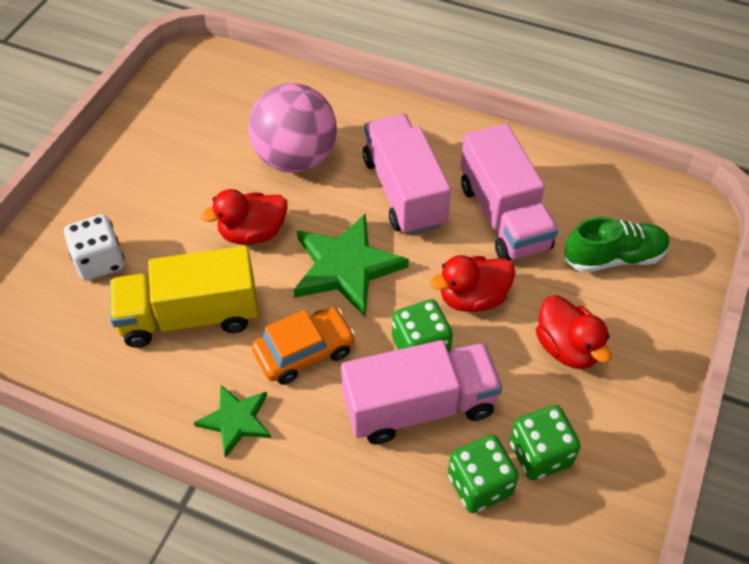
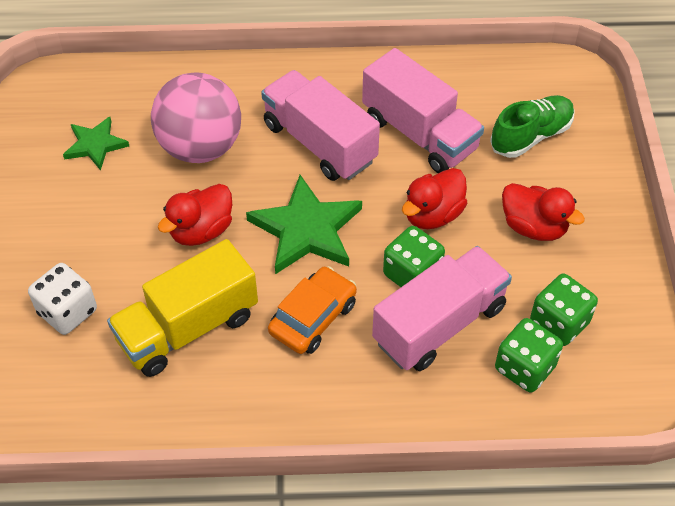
camera: 25 degrees left, 0 degrees up
(236, 420) = (287, 401): green star -> green star (95, 145)

